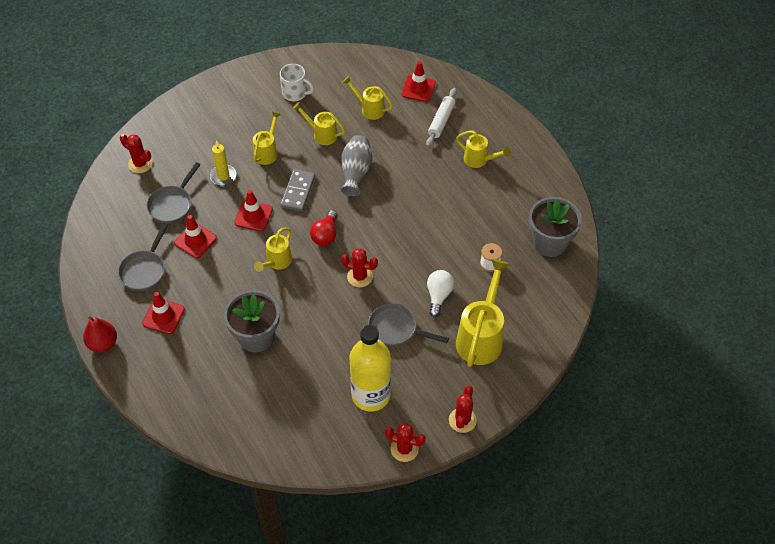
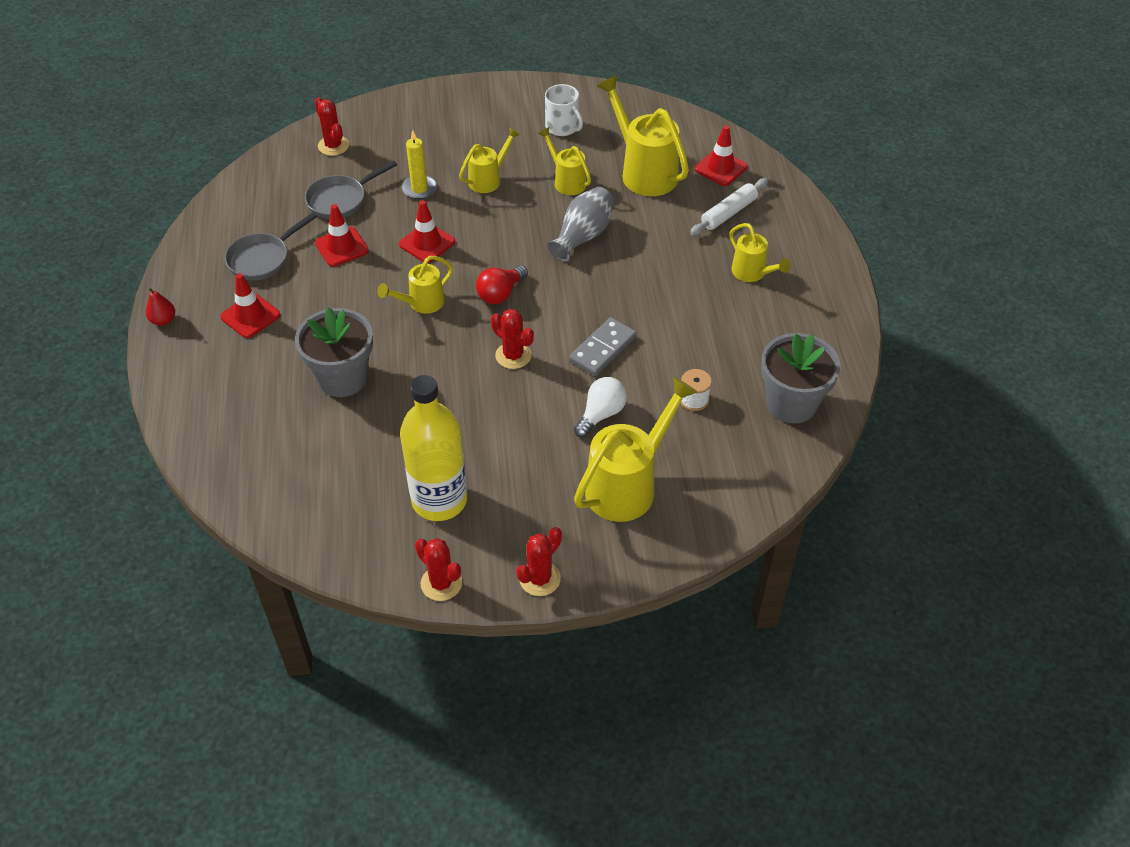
camera: 25 degrees right, 5 degrees down
(103, 343) = (163, 320): red pear -> red pear, size x0.66
(298, 192) = (498, 234): grey domino -> grey domino (603, 349)
(369, 109) = (644, 172): yellow watering can -> yellow watering can, size x1.76
(396, 329) = (521, 434): grey pan -> none

